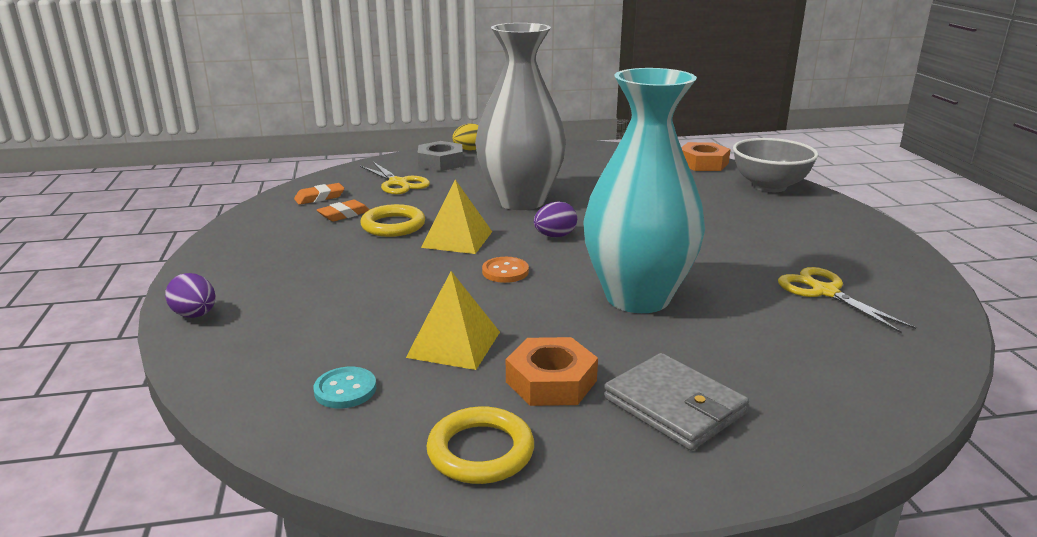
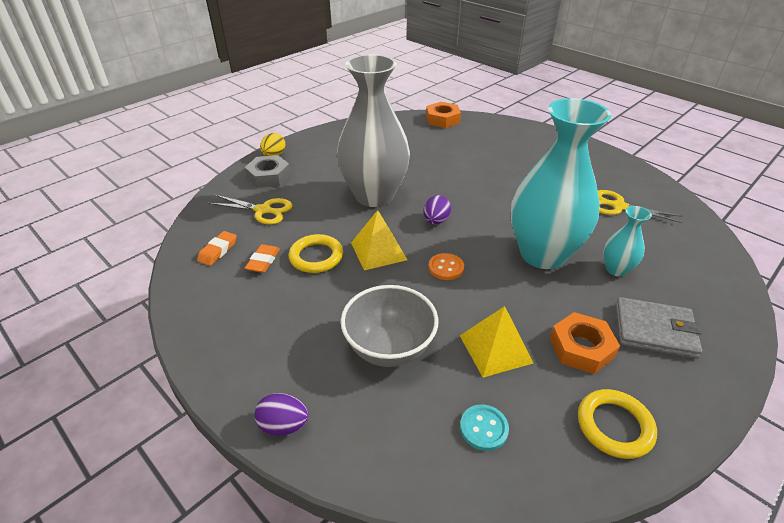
camera: 35 degrees left, 15 degrees up
(716, 340) = (616, 269): none -> turquoise vase
(769, 186) = (500, 128): grey bowl -> grey bowl (389, 348)

